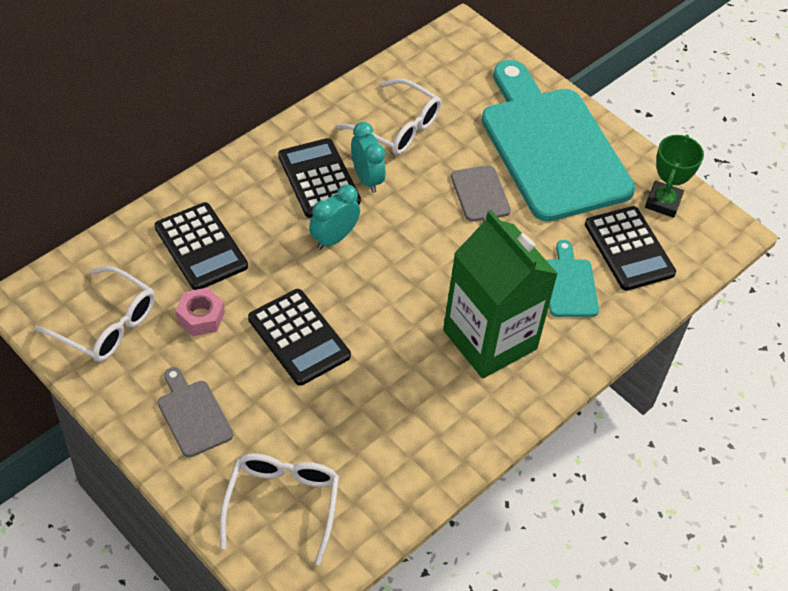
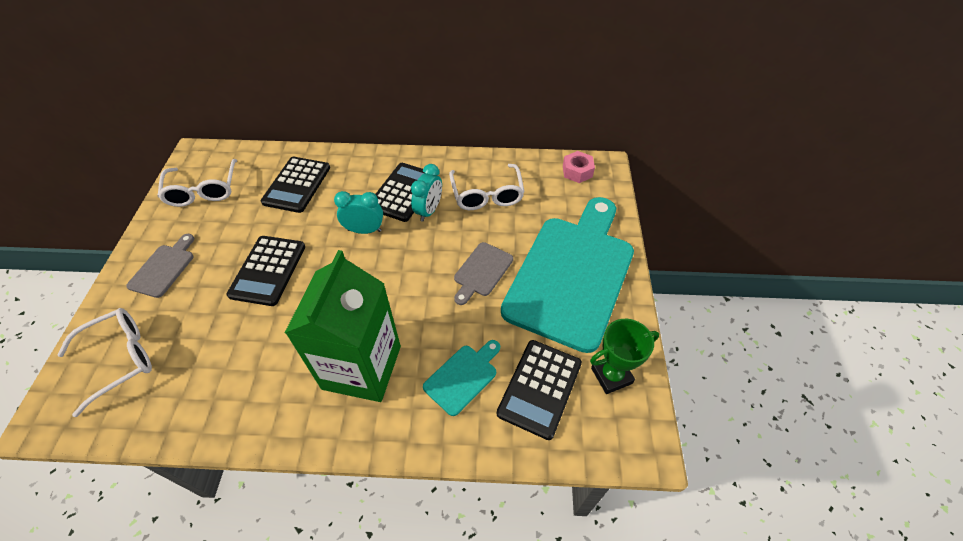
camera: 50 degrees right, 0 degrees up
(201, 317) = (244, 220): pink nut -> pink nut (577, 171)

